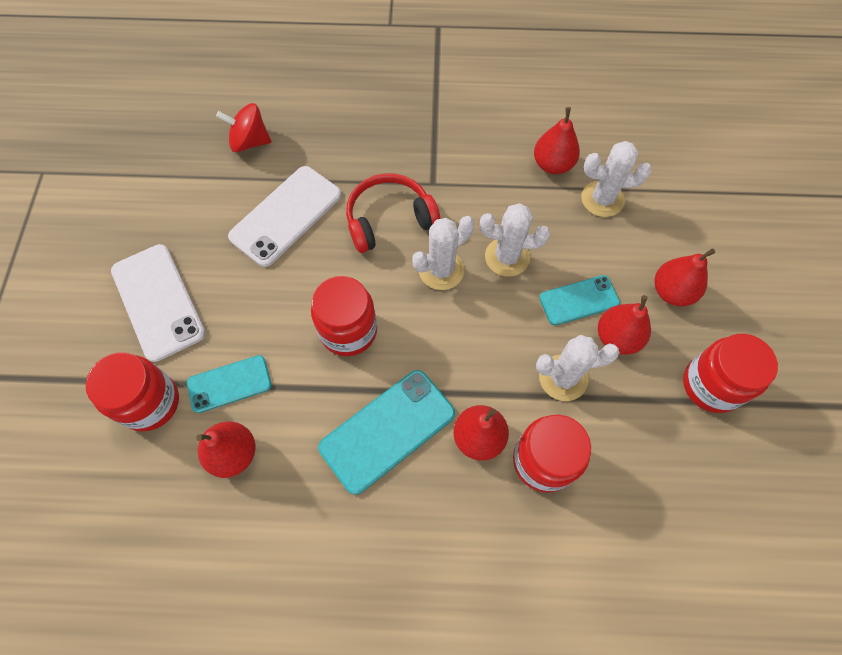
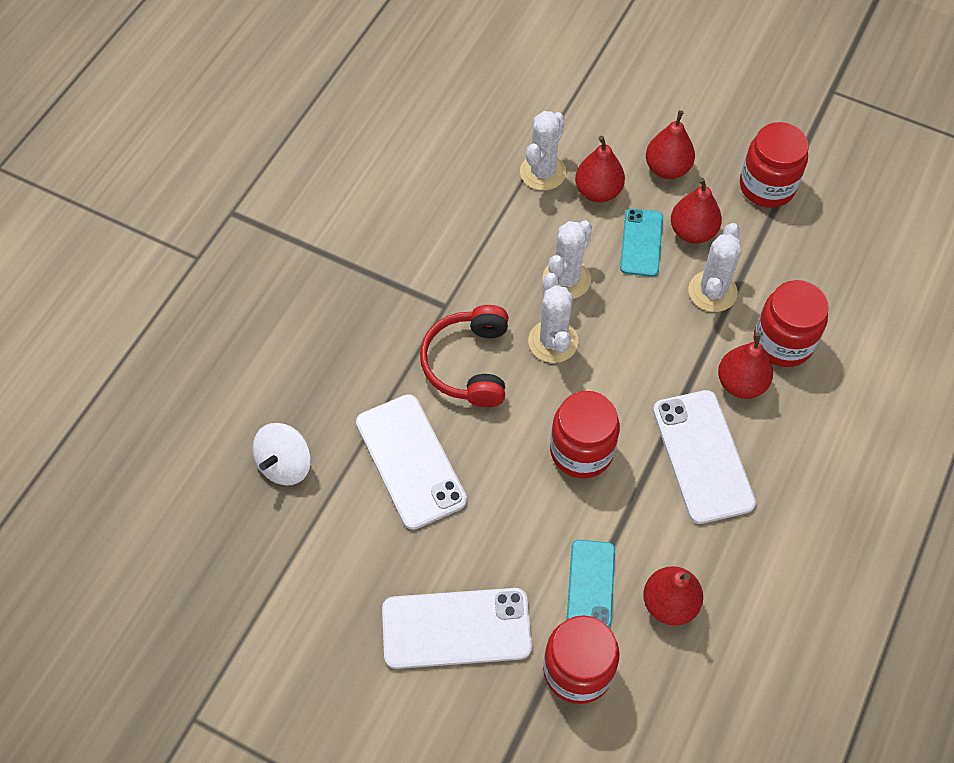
camera: 65 degrees left, 5 degrees down
(250, 142) = (285, 464): red spinning top -> white spinning top
(387, 430) = (702, 456): turquoise phone -> white phone
(552, 164) = (480, 193): red pear -> red pear (598, 191)

